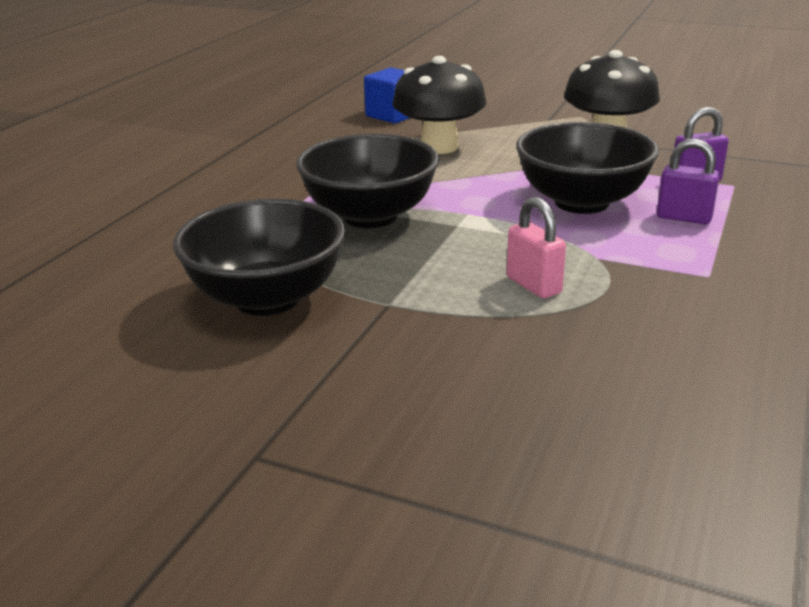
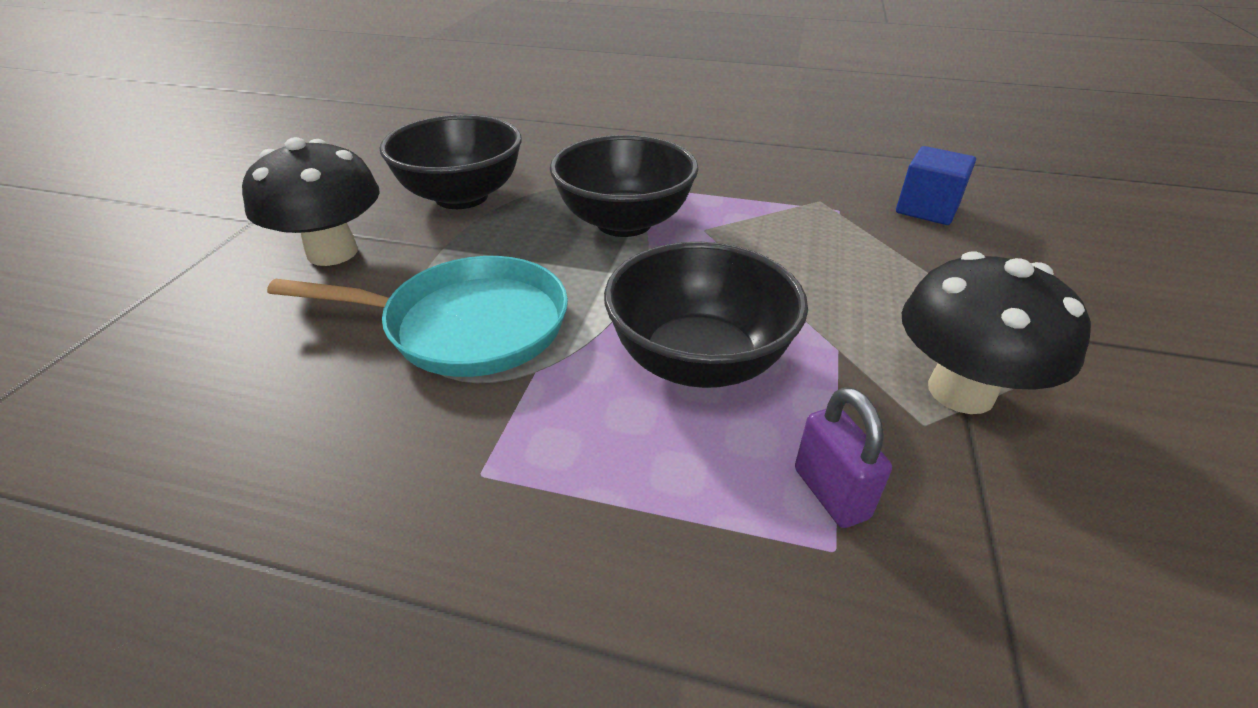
camera: 80 degrees right, 10 degrees up
(439, 147) = (836, 246): black mushroom -> black mushroom (332, 252)
(533, 285) = (468, 325): pink padlock -> turquoise pan
(684, 218) = (668, 464): purple padlock -> none

